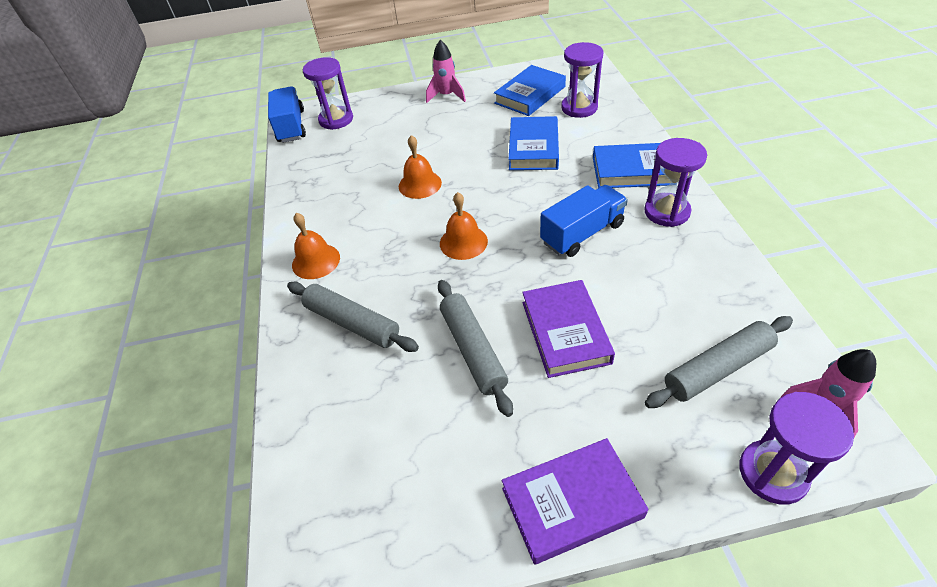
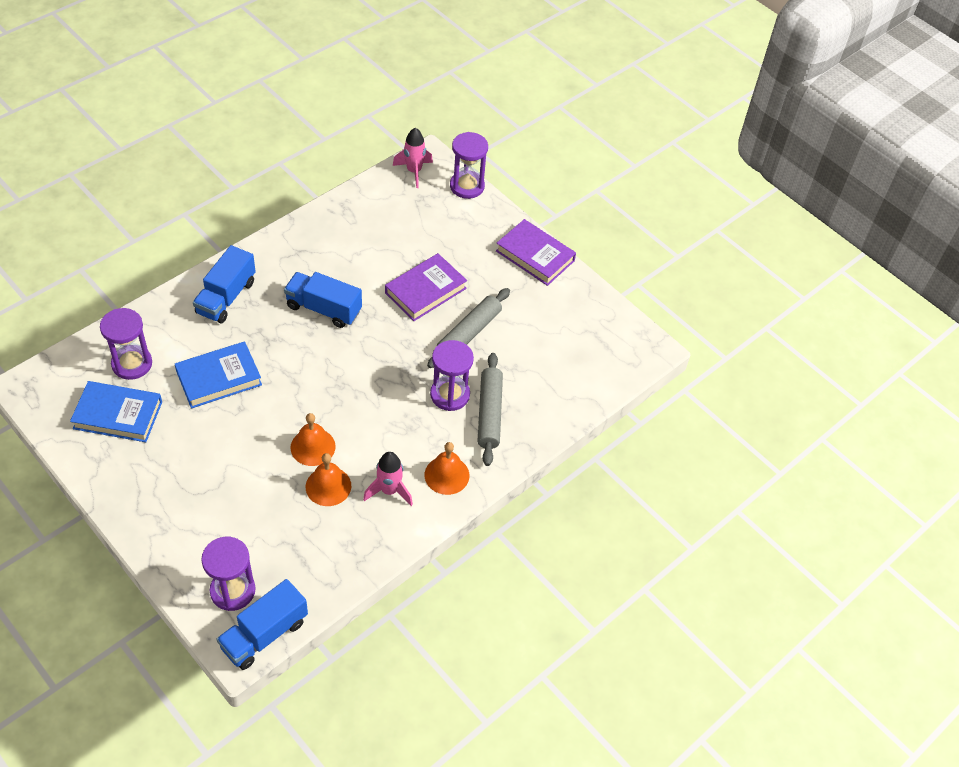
camera: 130 degrees left, 5 degrees up
(446, 96) = (143, 496): pink rocket -> pink rocket (389, 490)
(463, 242) = (371, 381): orange bell -> orange bell (328, 486)
(633, 171) = (226, 297): blue book -> blue truck
(666, 212) = (273, 265): purple hourglass -> purple hourglass (450, 395)
(717, 368) = (412, 215): grey rolling pin -> none

